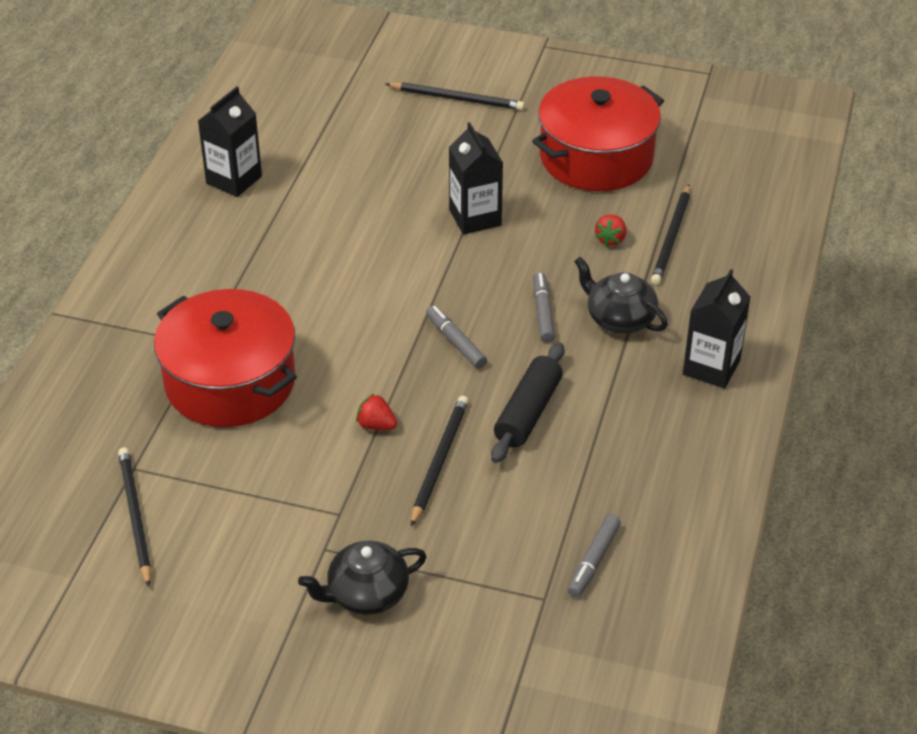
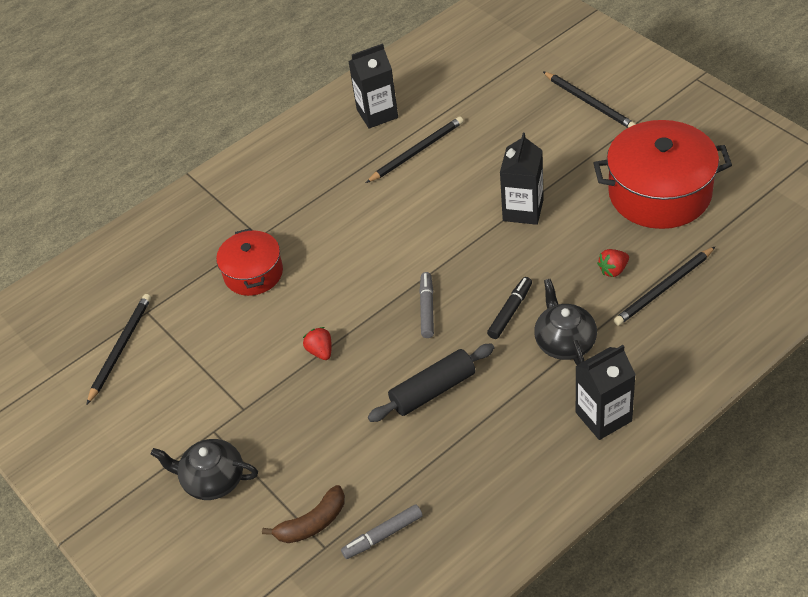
camera: 40 degrees right, 5 degrees up
(230, 382) = (253, 273): red pot -> red pot, size x0.59
(439, 460) = (340, 400): black pencil -> black pencil (417, 151)
(512, 583) = (312, 523): none -> brown banana
(543, 312) = (510, 311): grey marker -> black marker

